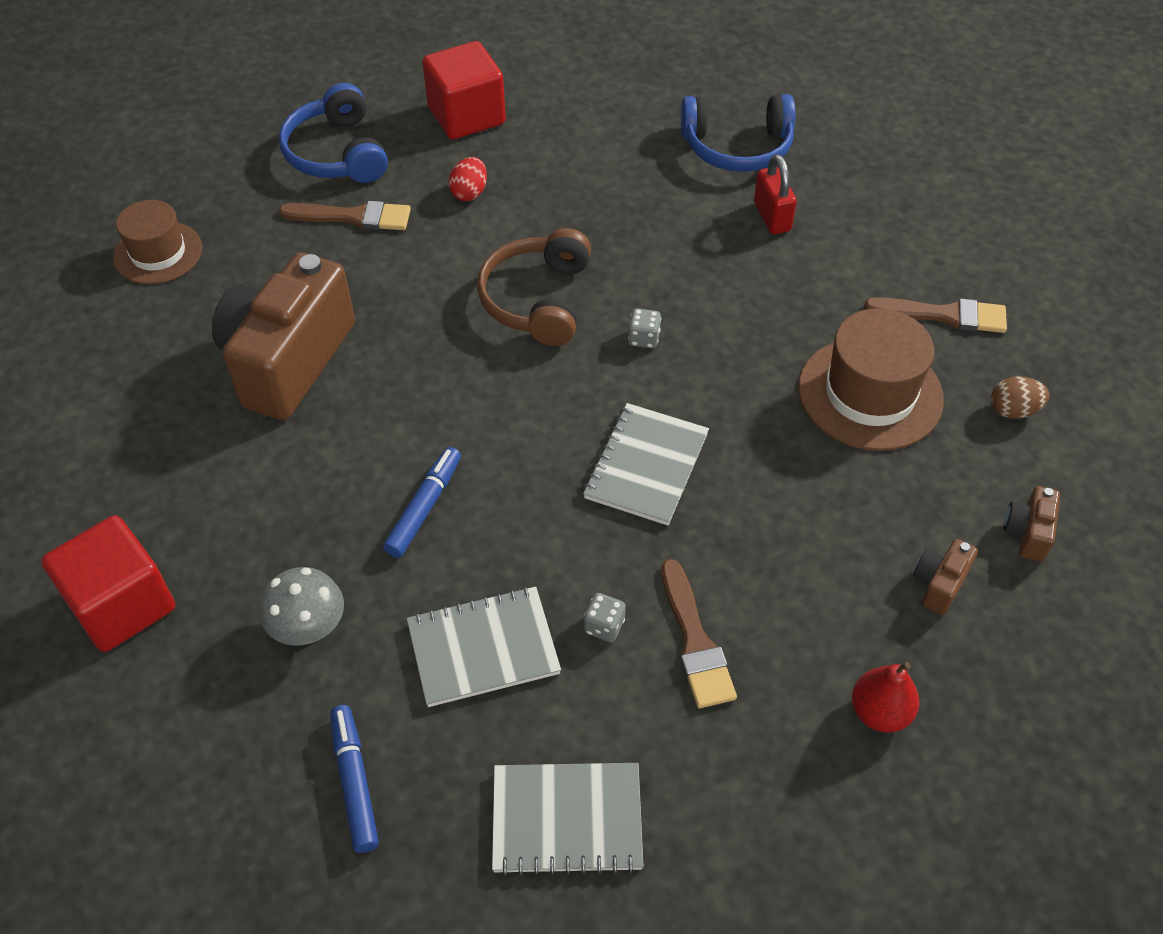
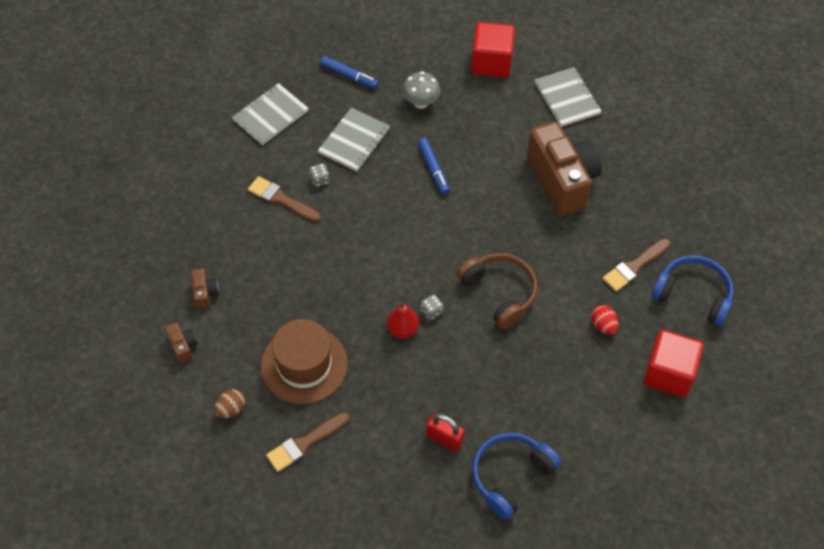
camera: 135 degrees right, 5 degrees up
(158, 253) = (684, 181): brown hat -> none
(646, 466) = (367, 252): grey notebook -> grey notebook (567, 98)
(879, 712) = (192, 225): red pear -> red pear (402, 329)

